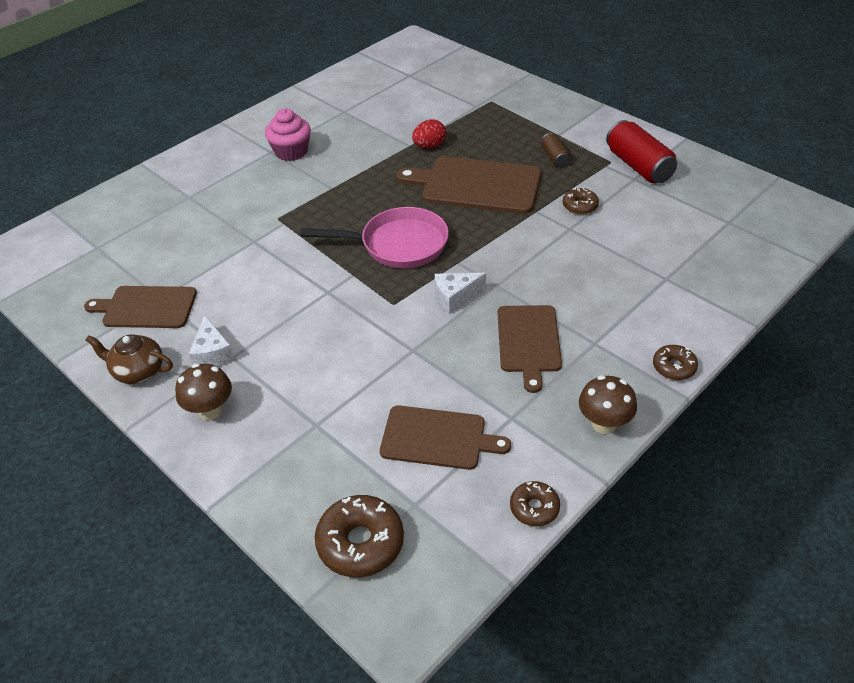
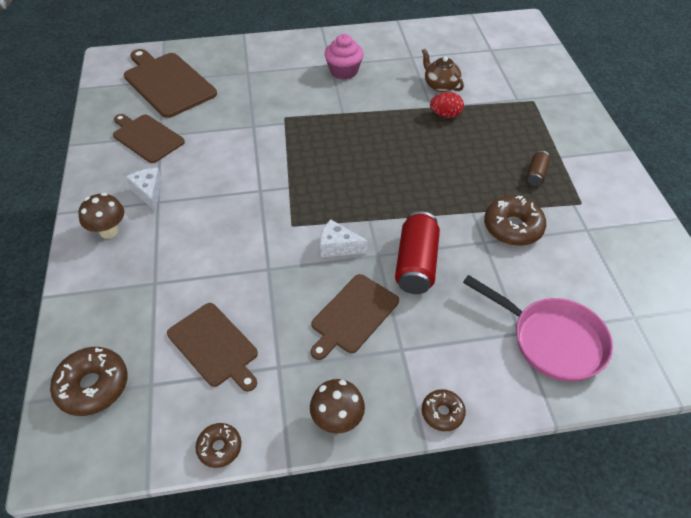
camera: 35 degrees right, 5 degrees up
(138, 371) = (99, 179): brown teapot -> brown teapot (440, 85)
(212, 354) = (149, 193): white cheese -> white cheese turned 135 degrees clockwise
(398, 245) = (342, 182): pink pan -> pink pan (552, 340)
(476, 185) = (448, 165): brown cutting board -> brown cutting board (167, 83)
(580, 206) = (513, 227): brown donut -> brown donut, size x1.73
(638, 166) = (602, 220): red can -> red can (416, 264)

